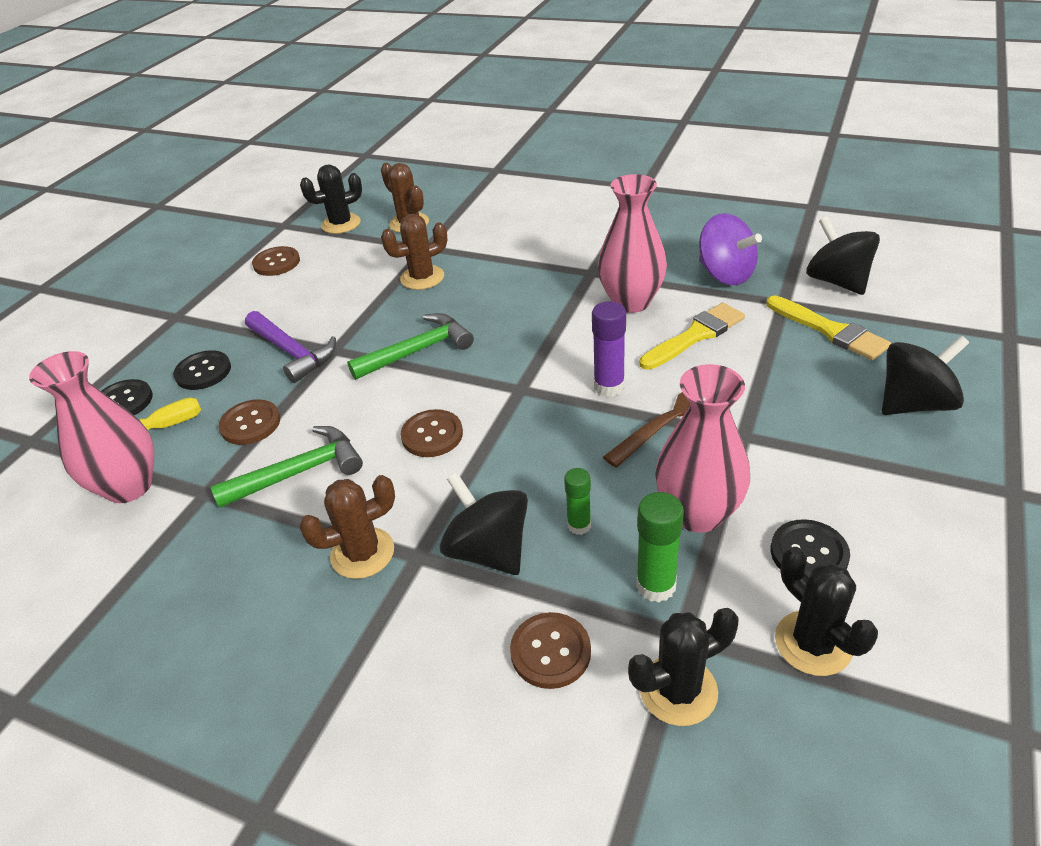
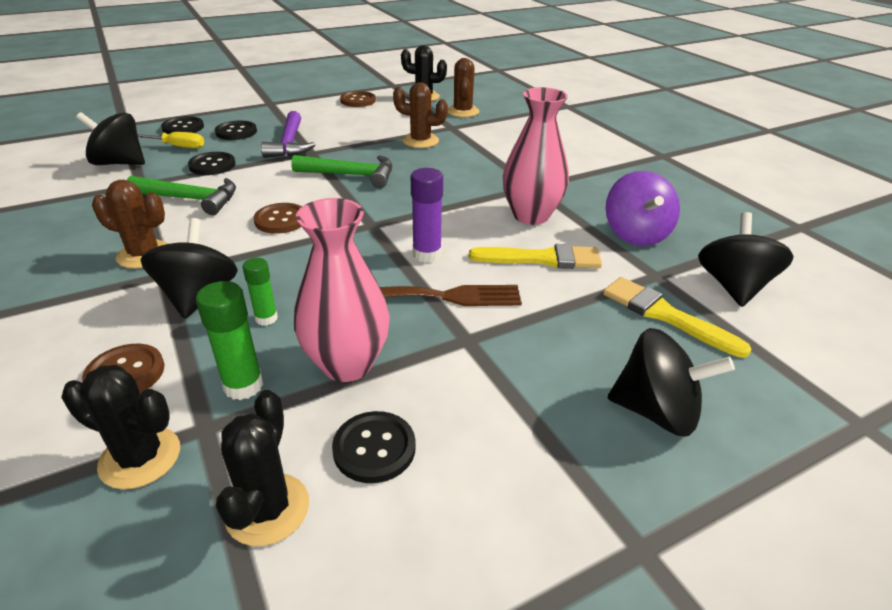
camera: 35 degrees right, 5 degrees down
(129, 486) = (119, 163): pink vase -> black spinning top
(250, 424) = (212, 165): brown button -> black button
(829, 330) = (665, 315): yellow brush -> yellow brush turned 135 degrees clockwise

